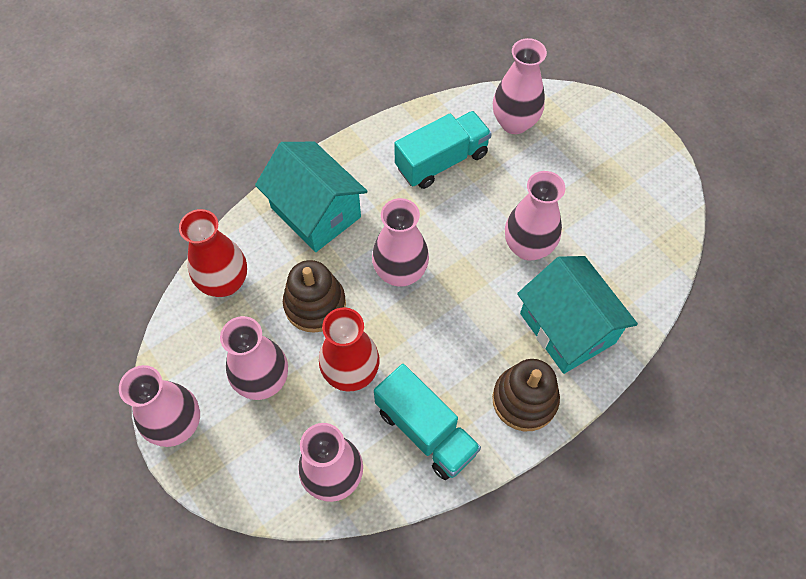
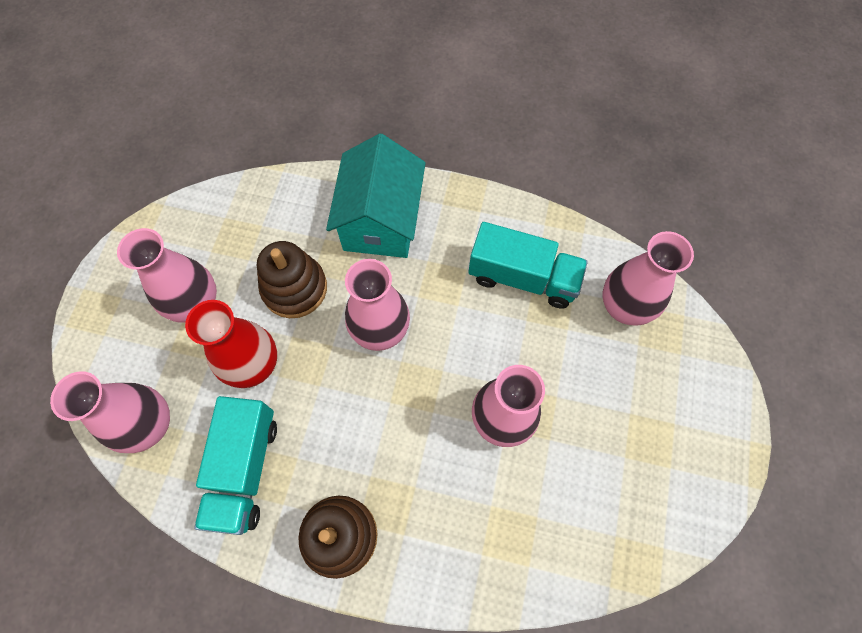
camera: 50 degrees right, 5 degrees up
(177, 425) = (114, 274): pink vase -> none
(225, 282) = (261, 208): red vase -> none
(567, 328) = (446, 521): turquoise house -> none

